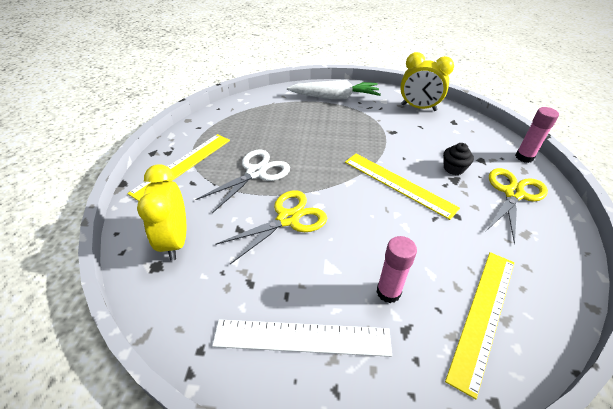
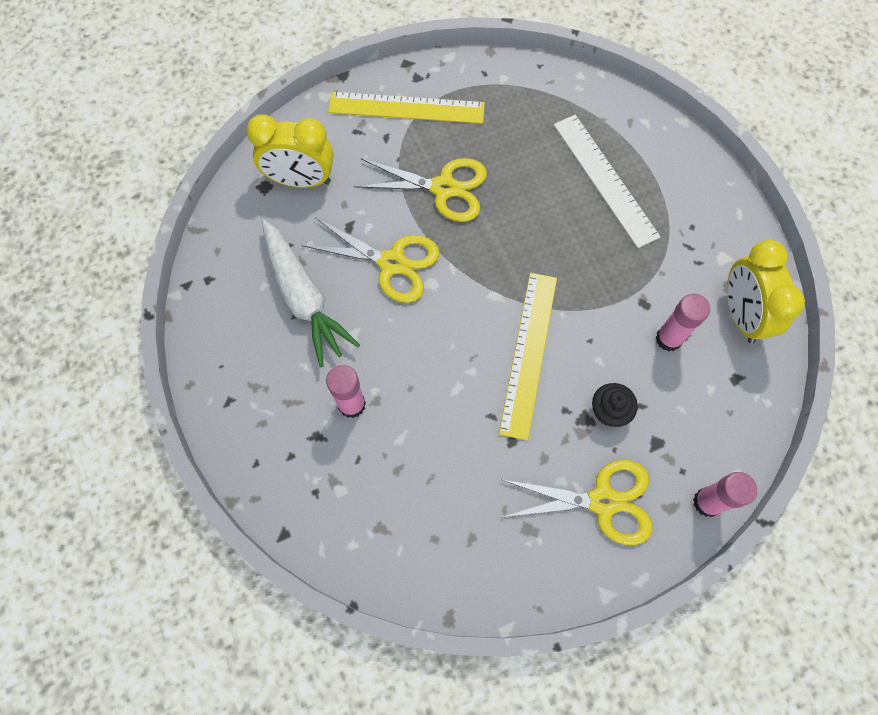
camera: 60 degrees right, 25 degrees up
(175, 240) = (301, 180): yellow clock -> yellow clock turned 135 degrees counterclockwise
(256, 173) = (443, 188): white scissors -> yellow scissors
(302, 338) = (260, 351): white ruler -> white ruler (604, 179)
(335, 97) = (679, 188): white carrot -> white carrot (304, 298)
(419, 132) = (668, 339): none -> pink glue stick
(483, 315) = (374, 504): yellow ruler -> none

